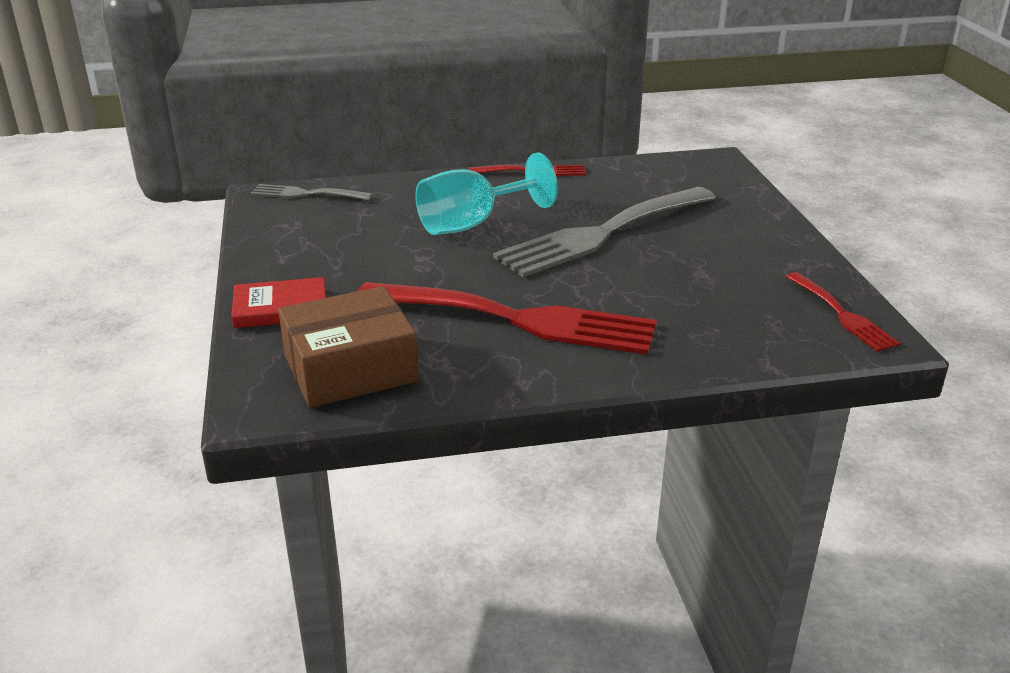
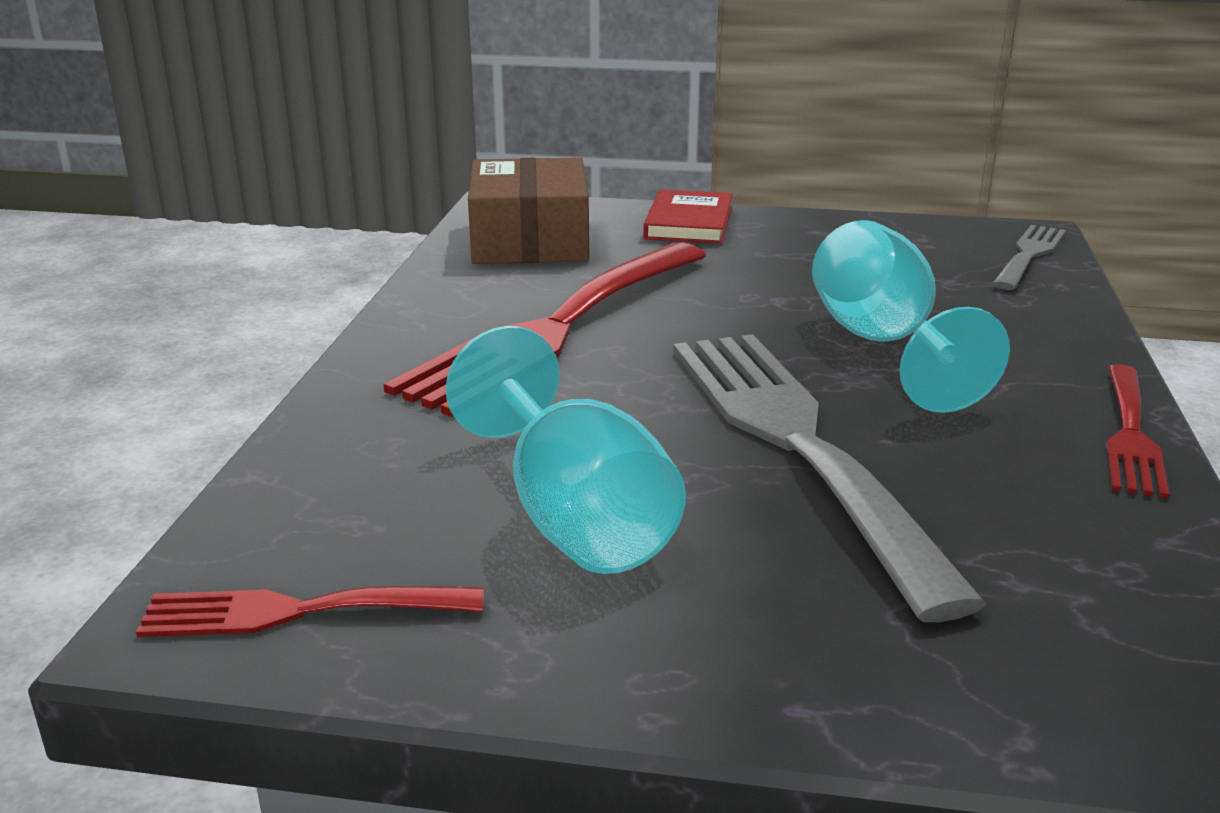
camera: 110 degrees right, 5 degrees down
(713, 272) = (574, 517): none -> turquoise goblet

